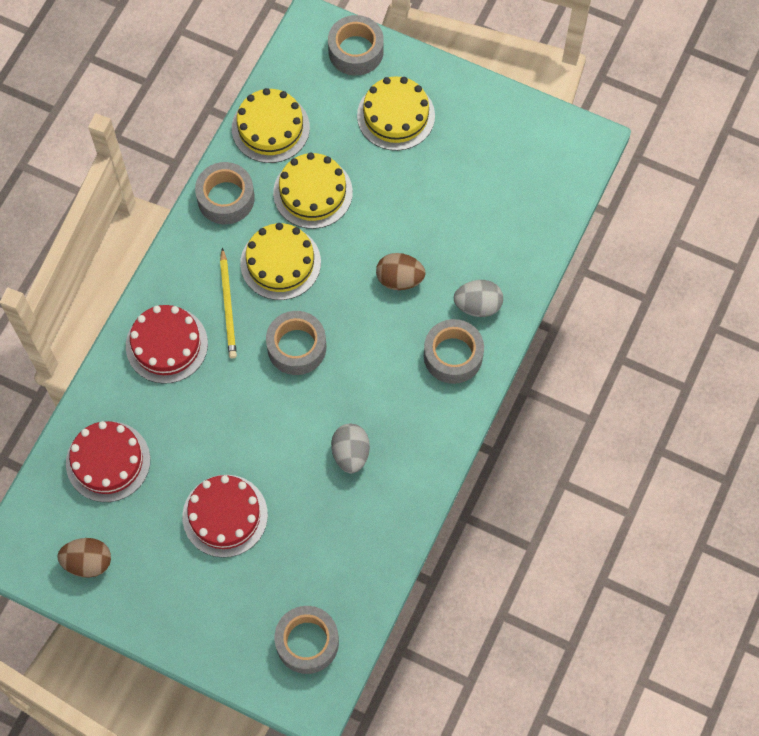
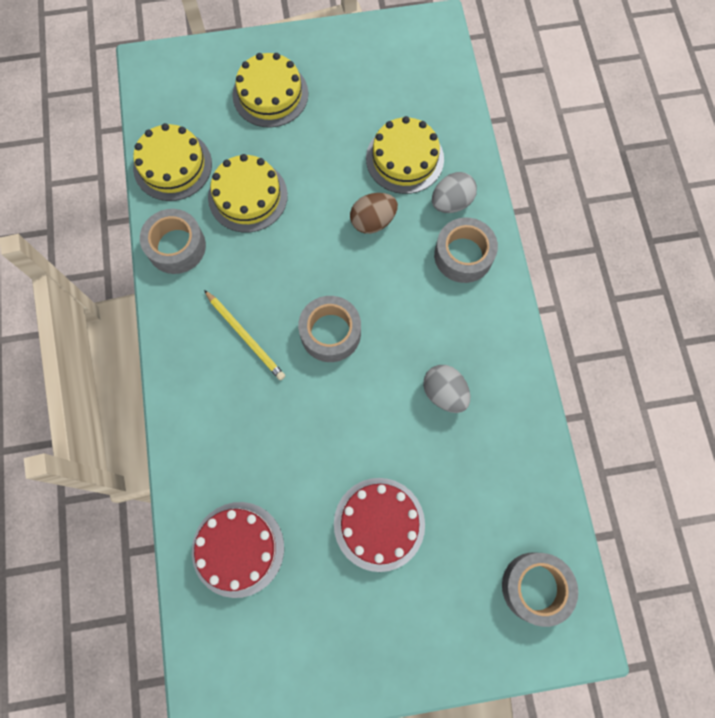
camera: 35 degrees left, 5 degrees up
(88, 562) = (287, 658): brown egg -> none
(166, 345) = (215, 406): red cake -> none
(280, 263) = (263, 271): yellow cake -> yellow cake (404, 158)
(356, 51) = (199, 63): grey tape -> none

